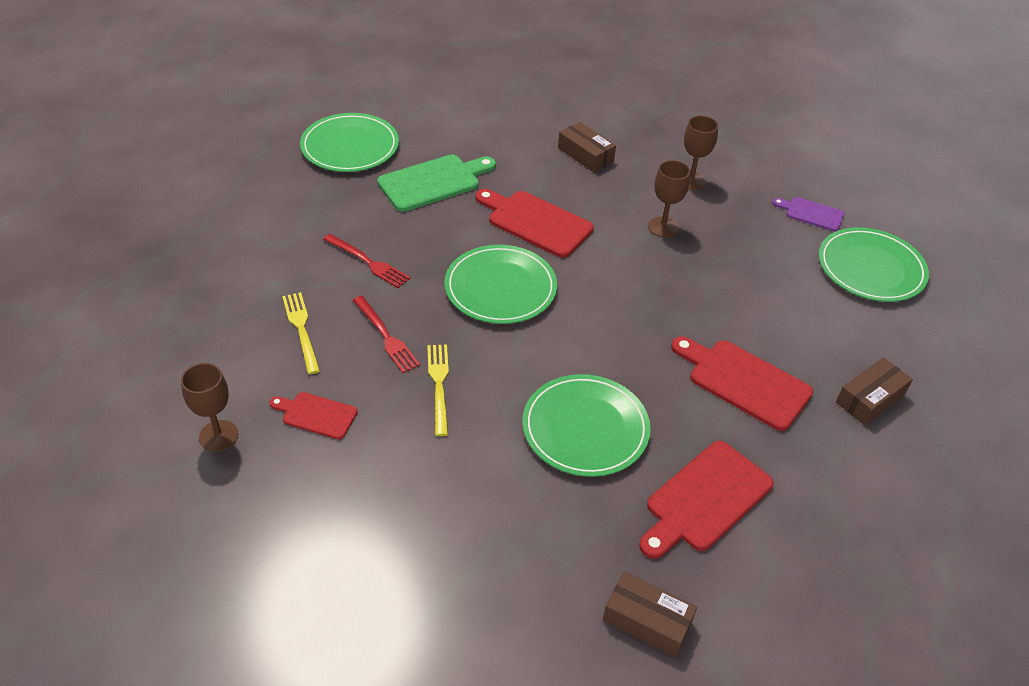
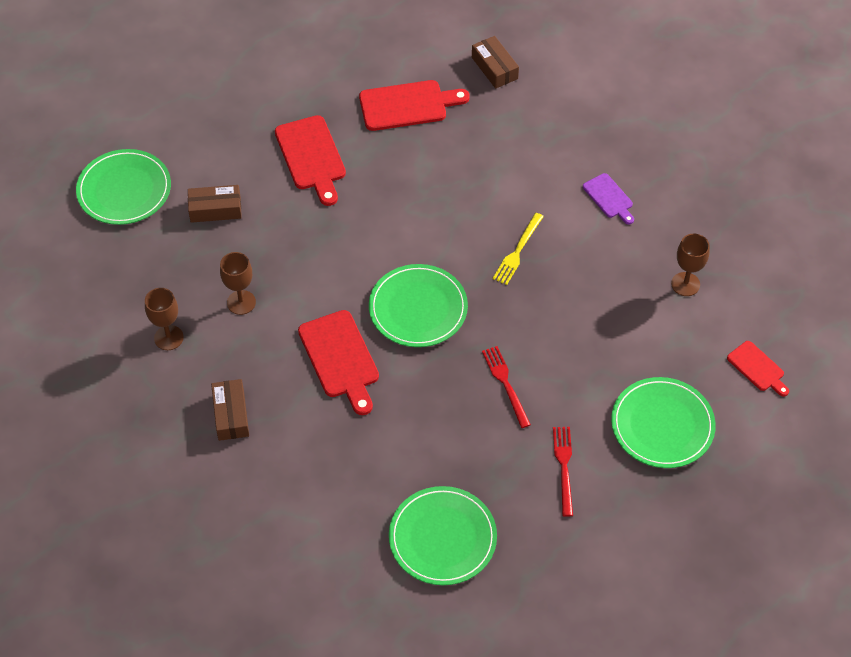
camera: 145 degrees left, 10 degrees up
(301, 329) = (591, 343): yellow fork -> none
(316, 415) = (613, 268): red cutting board -> red cutting board (757, 368)
(386, 336) = (531, 307): red fork -> red fork (564, 467)
(433, 182) = (394, 449): green cutting board -> none
(585, 428) = (443, 177): green plate -> green plate (662, 425)
(811, 213) = (108, 256): purple cutting board -> purple cutting board (609, 198)
(870, 399) = (243, 109): brown box -> brown box (215, 209)

